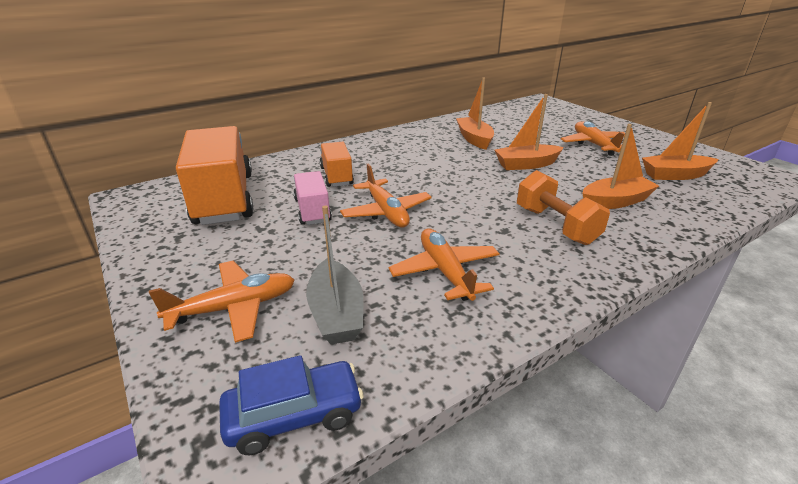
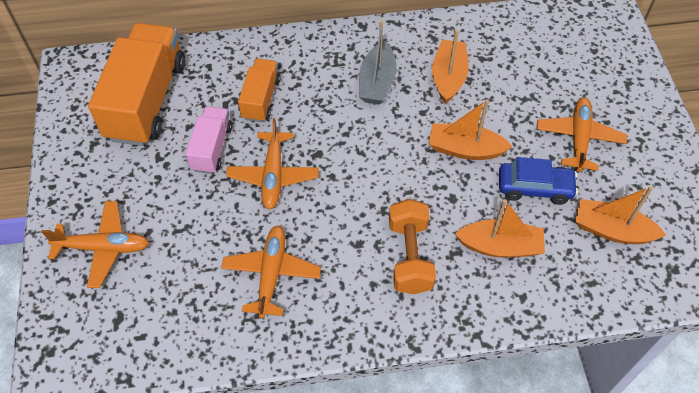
camera: 25 degrees right, 25 degrees up
(294, 416) = (102, 357): blue car -> blue car (534, 188)
(336, 313) = (168, 283): grey boat -> grey boat (377, 82)

